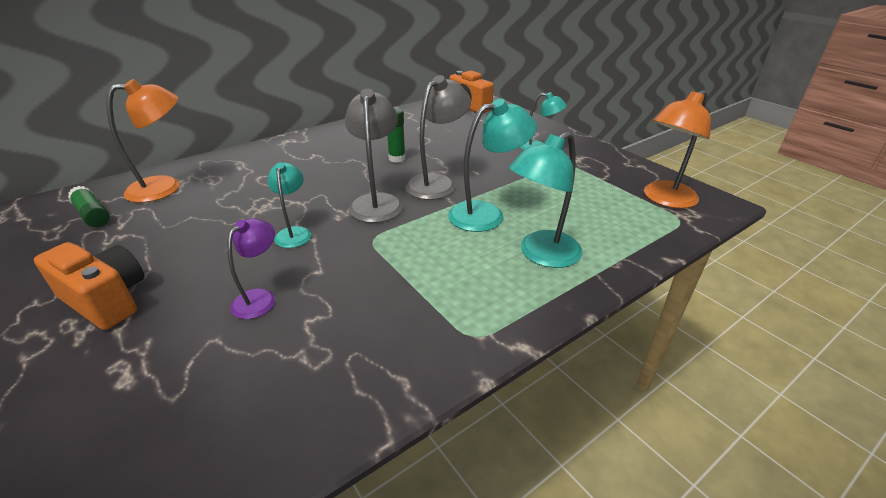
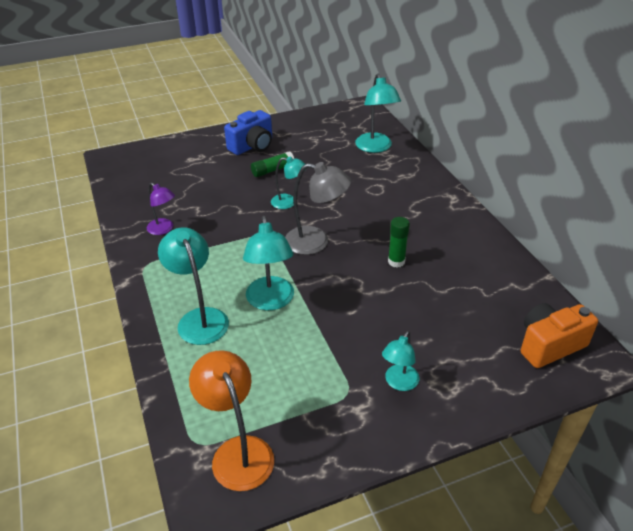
camera: 105 degrees right, 5 degrees up
(93, 215) = (345, 128): green glue stick -> green glue stick (272, 170)
(107, 300) = (252, 146): orange camera -> blue camera
(165, 187) = (375, 147): orange lamp -> turquoise lamp
(260, 298) = (226, 191): purple lamp -> purple lamp (164, 229)
(437, 183) = (337, 281): grey lamp -> none

